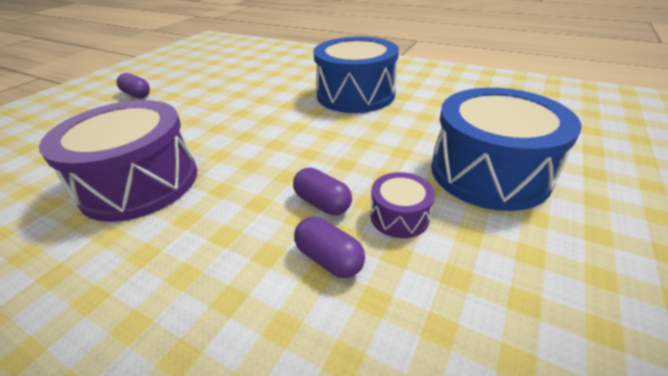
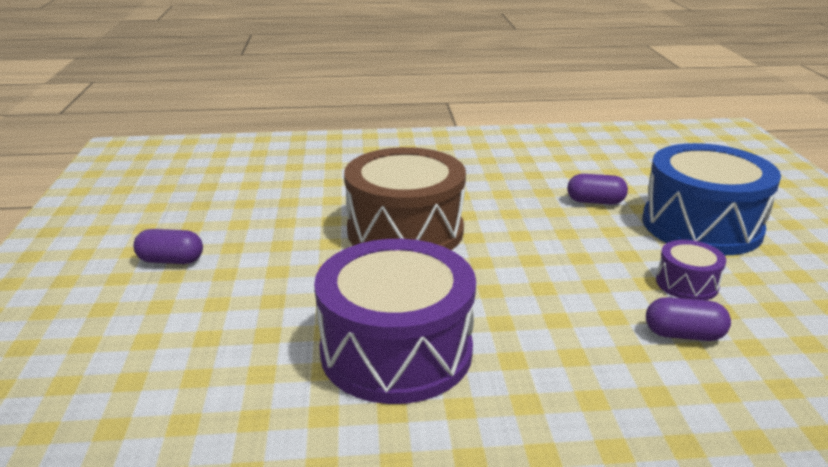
camera: 35 degrees left, 10 degrees down
(264, 111) = (405, 231): none -> brown drum
(322, 203) = (614, 297): purple capsule -> purple capsule (595, 202)
(355, 94) = (481, 185): blue drum -> none

